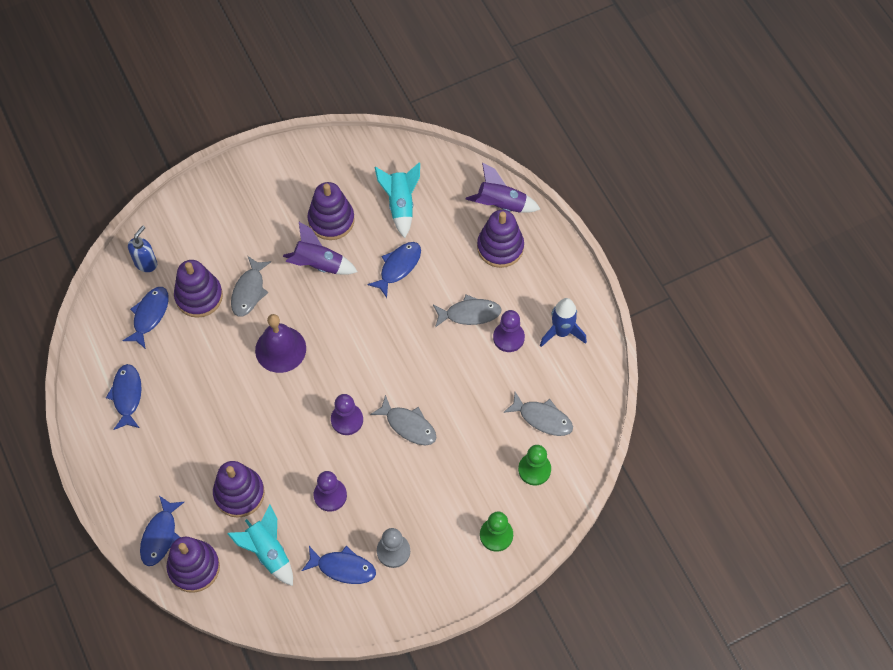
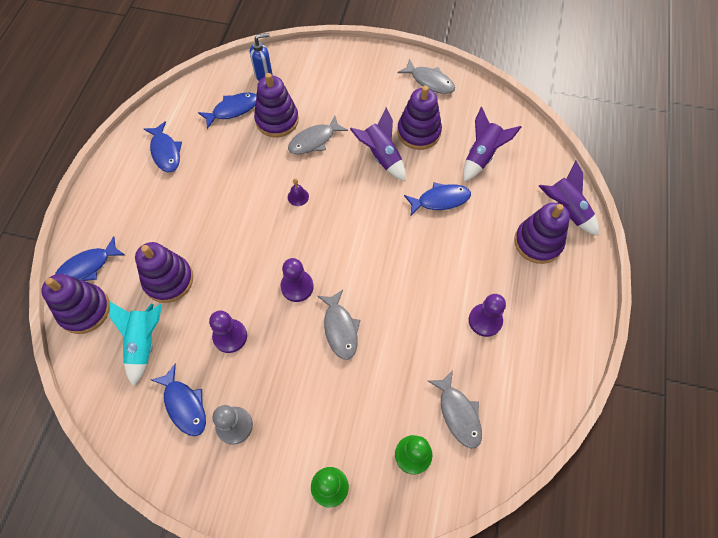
camera: 40 degrees right, 0 degrees up
(127, 396) = (165, 152): blue fish -> blue fish turned 120 degrees clockwise
(280, 349) = (298, 196): purple bell -> purple bell, size x0.44
(400, 204) = (482, 156): turquoise rocket -> purple rocket
(469, 314) = (467, 276): grey fish -> grey fish (429, 81)
(561, 332) = (536, 351): blue rocket -> none

